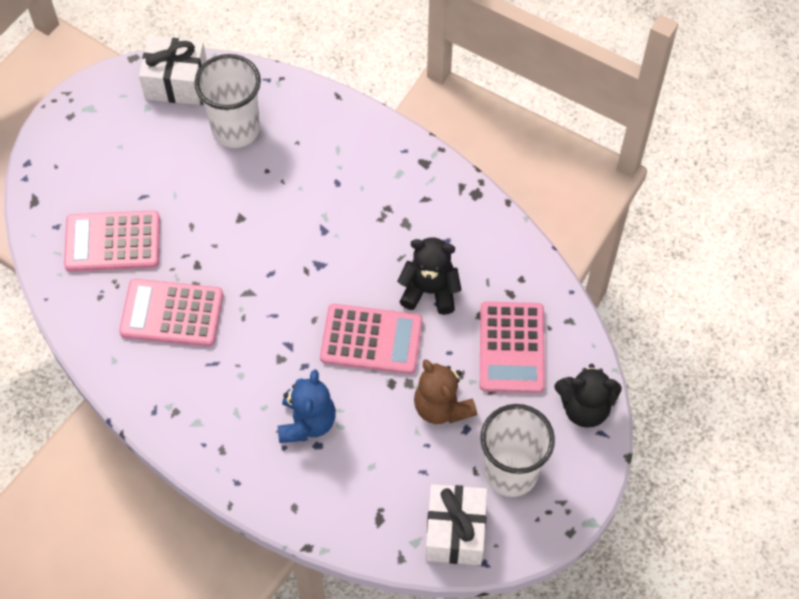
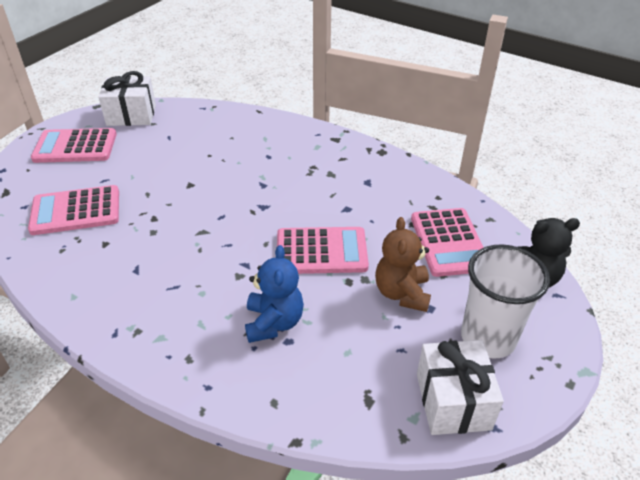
camera: 10 degrees left, 20 degrees down
(172, 313) = (131, 254): pink calculator -> pink calculator (75, 147)
(236, 129) = (181, 135): white cup -> none
(430, 291) = (364, 212): black teddy bear -> none
(442, 407) = (402, 293): brown teddy bear -> brown teddy bear turned 45 degrees clockwise

